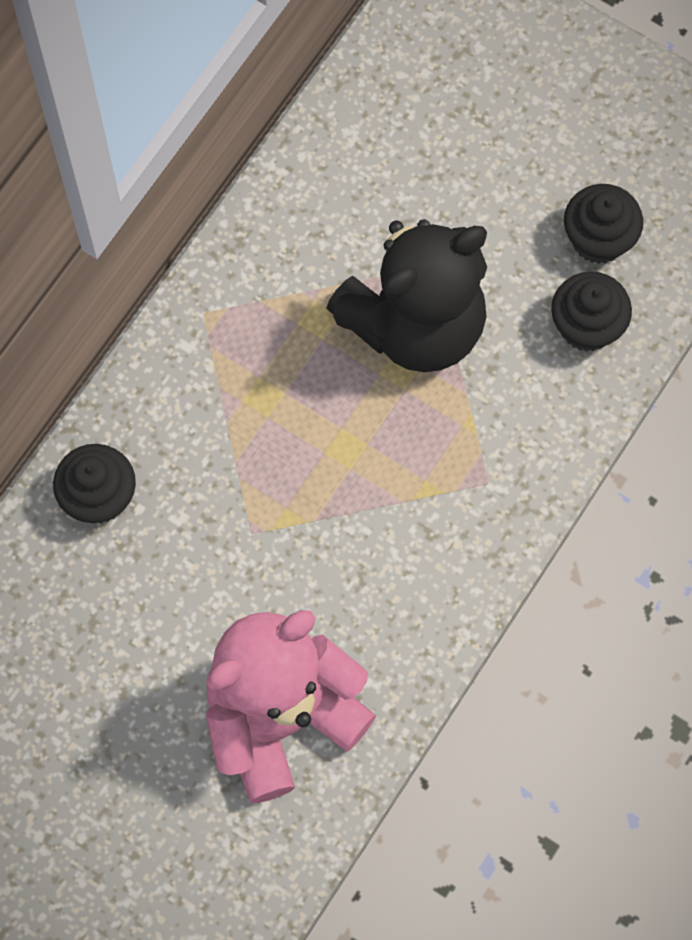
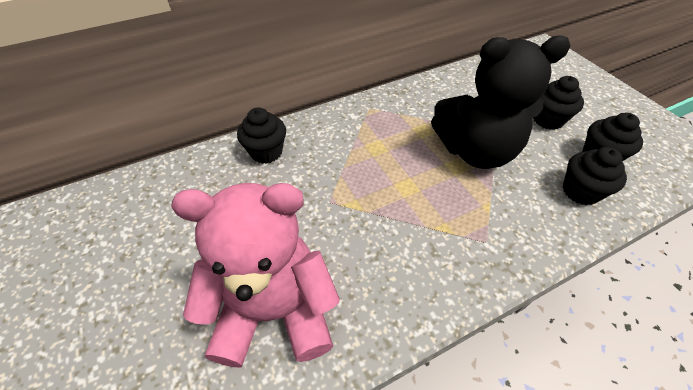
camera: 30 degrees right, 20 degrees down
(503, 190) = (547, 119): none -> black cupcake

